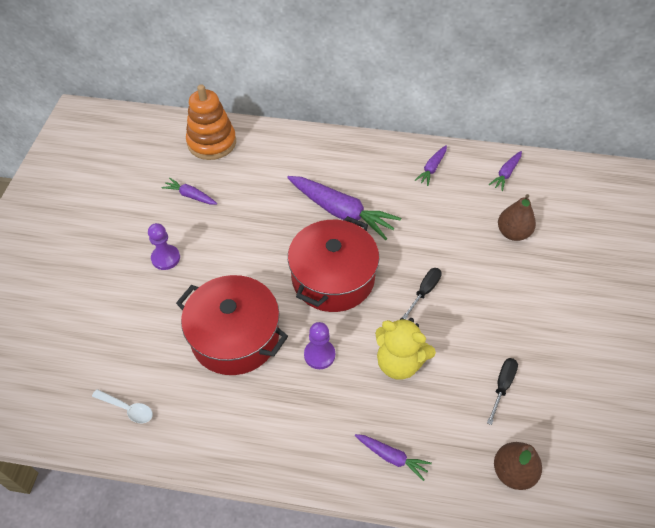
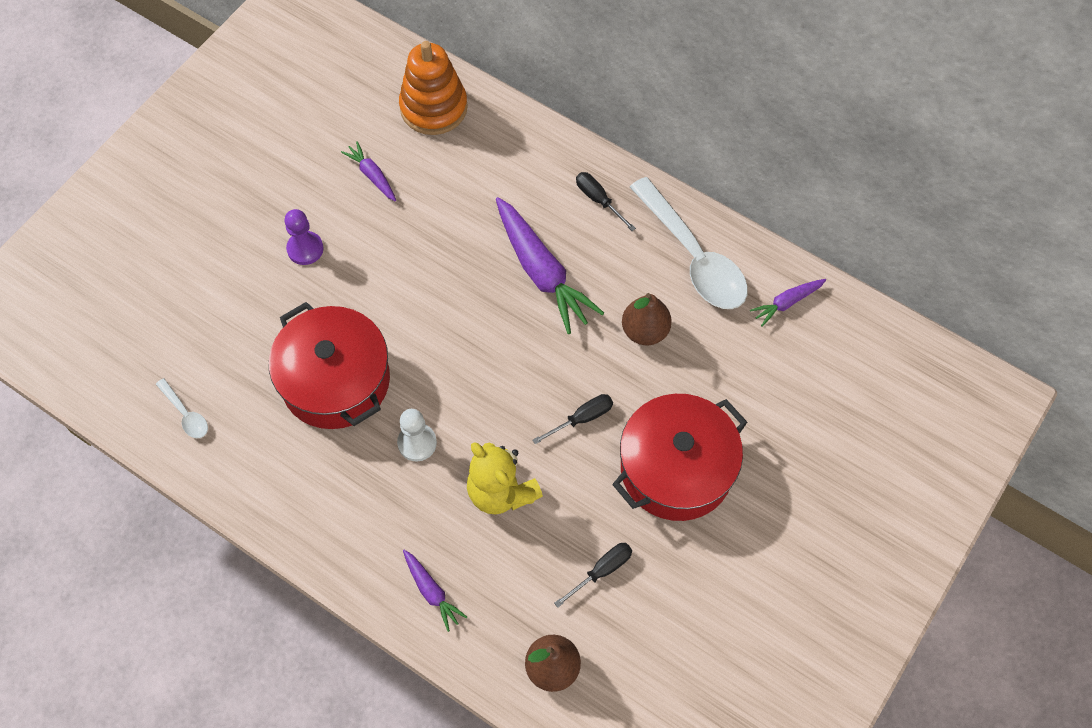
camera: 25 degrees right, 10 degrees up
(319, 355) = (417, 443): purple pawn -> white pawn
(333, 278) = (483, 355): red pot -> red pot (676, 469)
(352, 158) = (598, 200): none -> black screwdriver
(432, 168) = (693, 256): purple carrot -> white spoon
(512, 233) = (740, 389): brown pear -> brown pear (645, 331)

